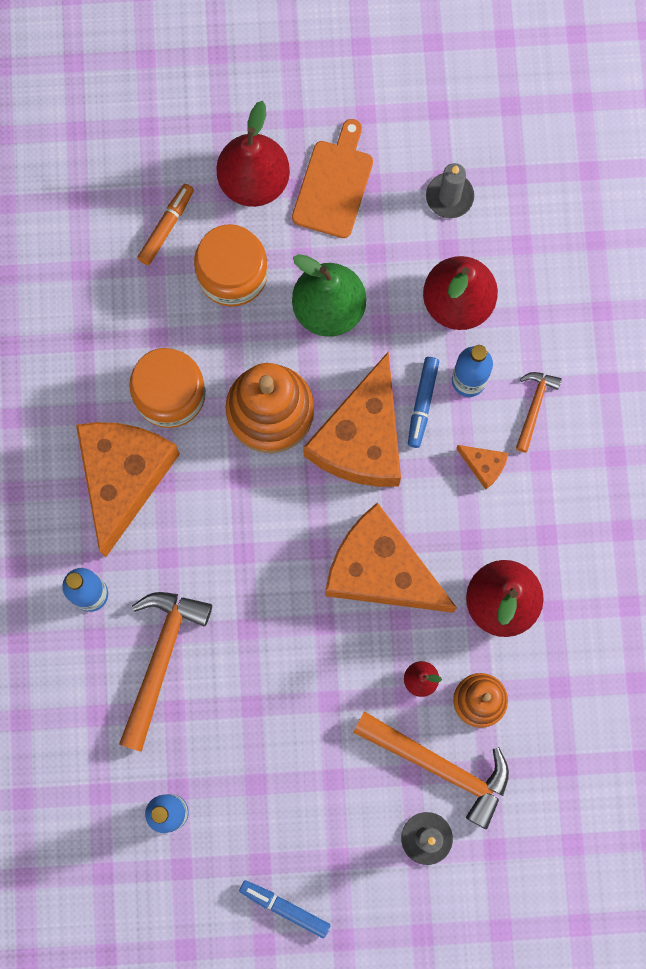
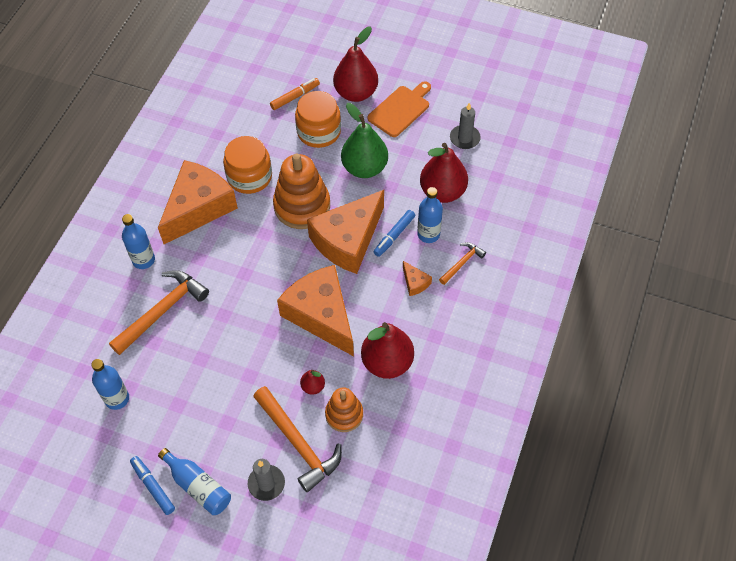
camera: 25 degrees right, 20 degrees down
(341, 881) = (198, 486): none -> blue bottle

